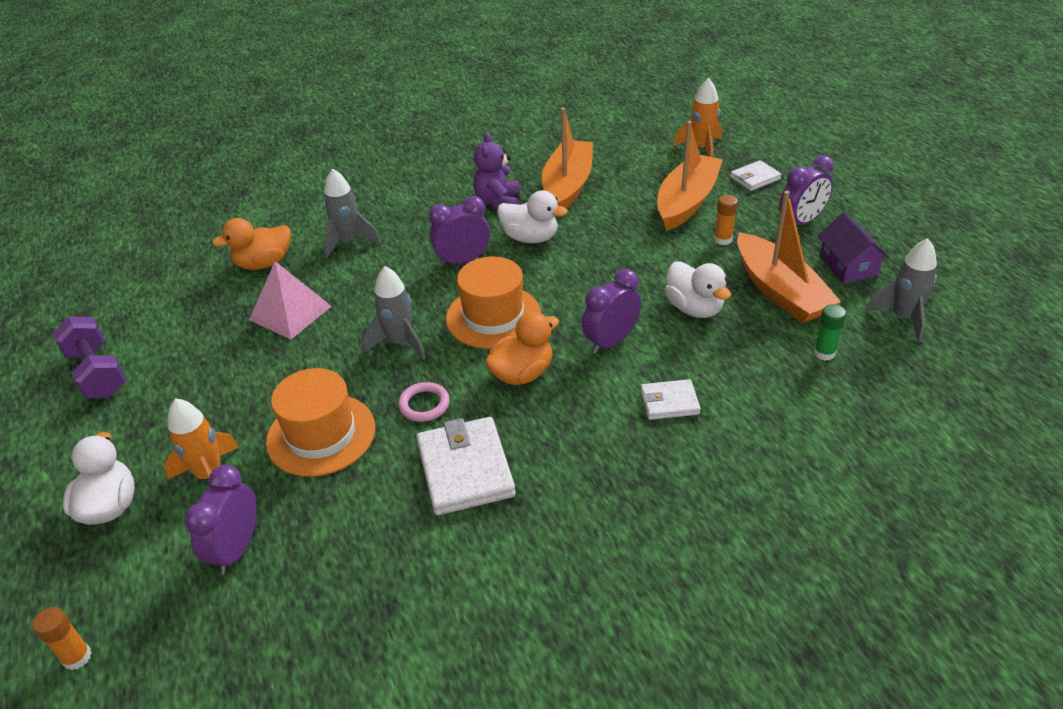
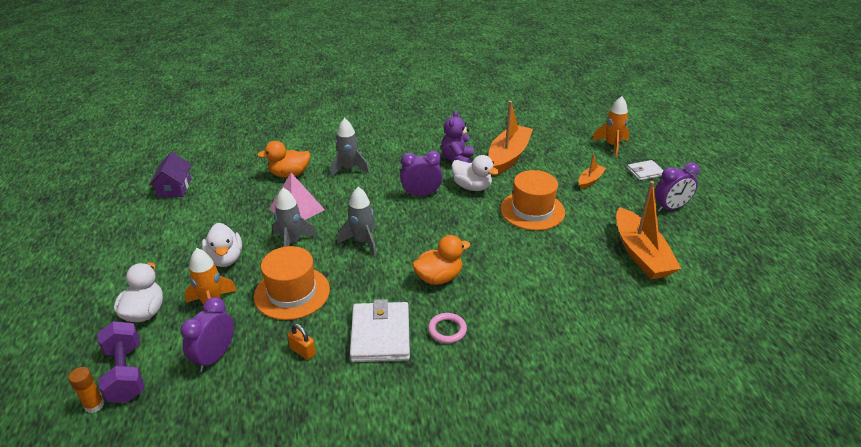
camera: 10 degrees right, 5 degrees down
(97, 373) = (164, 226): purple dumbbell -> purple dumbbell (126, 373)
(362, 514) = (303, 351): none -> orange padlock
(424, 405) = (366, 286): pink ring -> pink ring (447, 330)
(493, 316) = (430, 235): orange hat -> orange hat (532, 210)
(611, 342) = (507, 267): purple clock -> none
(669, 402) = (537, 317): white wallet -> none
(686, 202) = (590, 180): orange boat -> orange boat, size x0.49
(694, 308) = (574, 255): white duck -> white duck (225, 259)
(723, 239) = (609, 211): orange glue stick -> none
(824, 353) = (661, 303): green glue stick -> none
(848, 266) = (697, 245): purple house -> purple house (174, 188)
(903, 317) = (729, 289): grey rocket -> grey rocket (292, 242)

